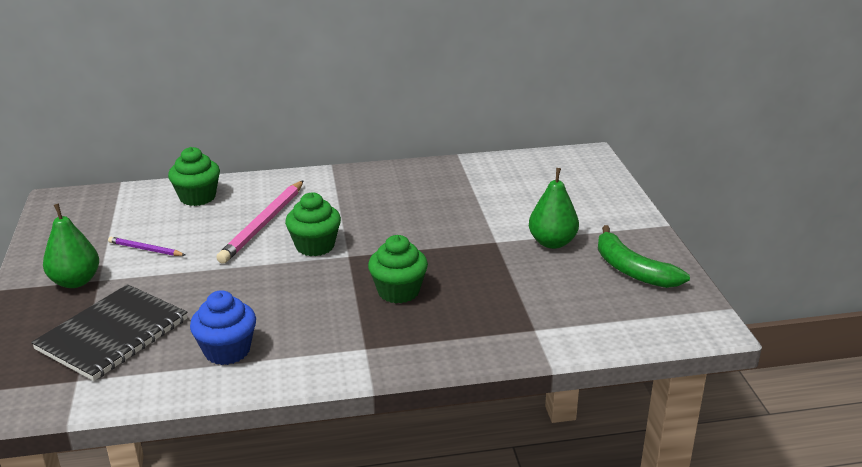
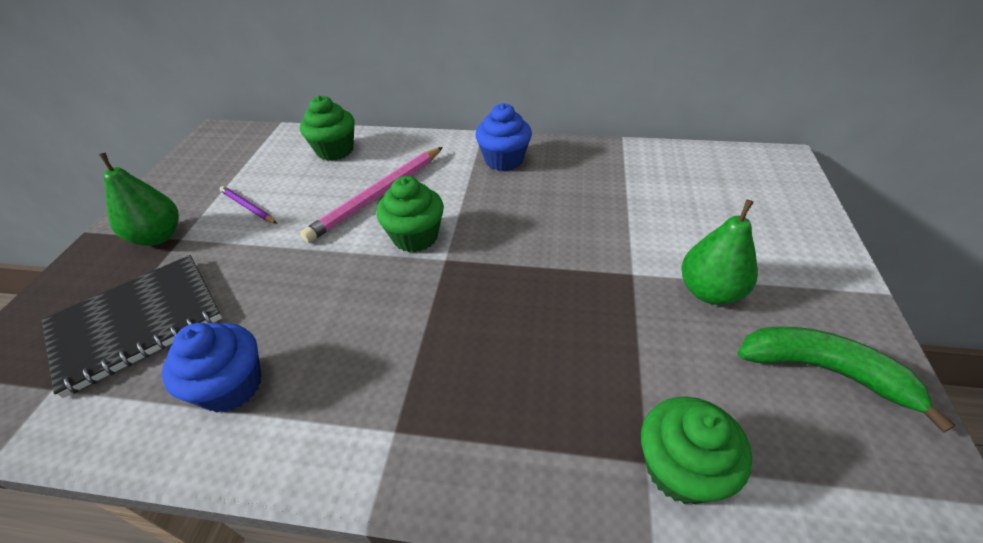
camera: 20 degrees right, 15 degrees up
(362, 184) = (504, 160): none -> blue cupcake
(398, 291) = (479, 333): green cupcake -> green cupcake (680, 469)
(632, 270) = (825, 371): green banana -> green banana turned 135 degrees clockwise

